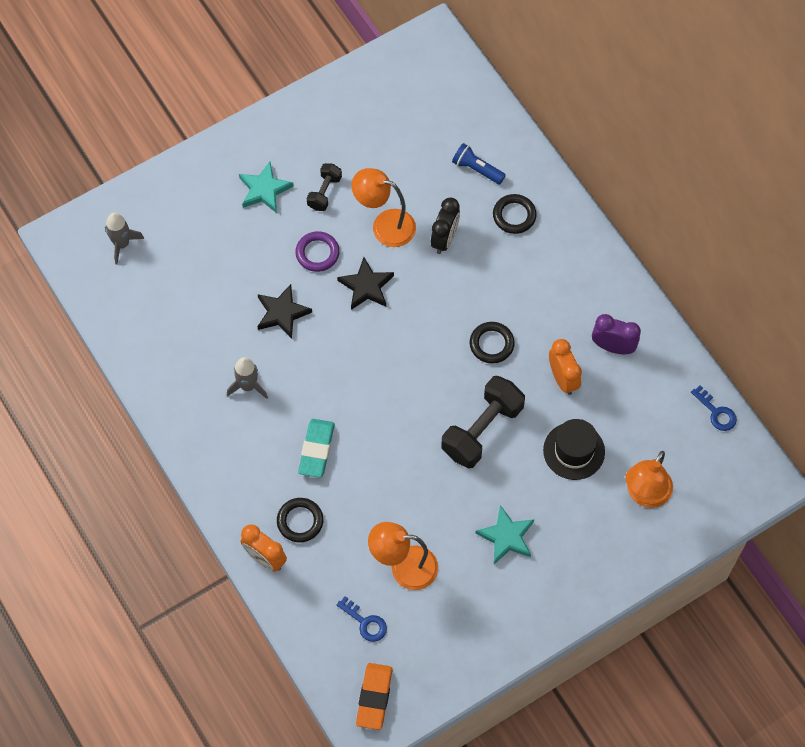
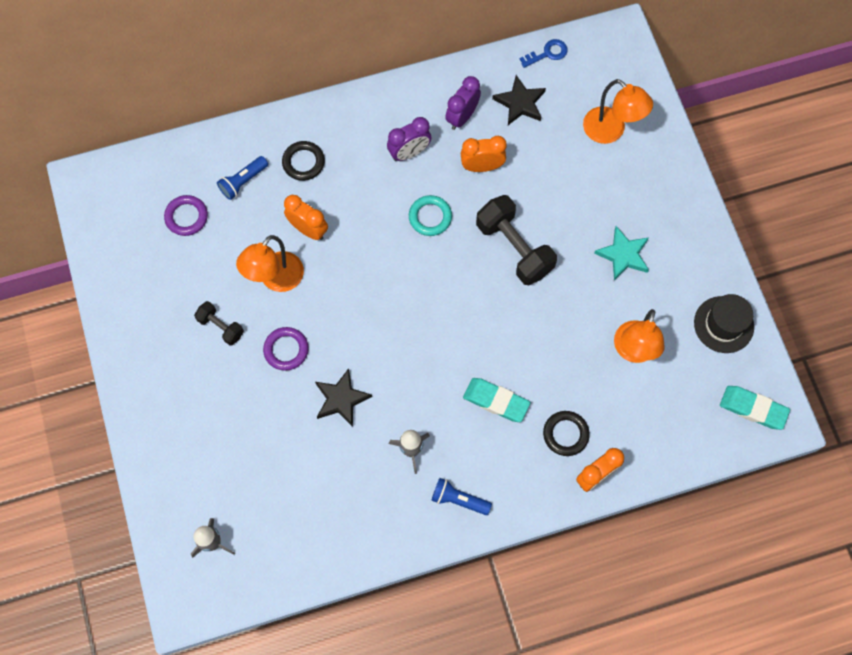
camera: 75 degrees left, 5 degrees up
(211, 439) = (458, 499): none -> blue flashlight
(264, 190) = (198, 384): turquoise star -> none
(365, 622) = (679, 399): blue key -> none
(366, 286) = (336, 313): black star -> black star (520, 103)
(374, 697) = (753, 408): orange eraser -> turquoise eraser
(425, 132) = (186, 217): none -> purple ring
(444, 239) = (308, 229): black clock -> orange clock
(491, 344) = (430, 217): black ring -> turquoise ring
(556, 307) = (409, 153): none -> purple clock
(574, 451) = (554, 177): black hat -> black hat (723, 324)

